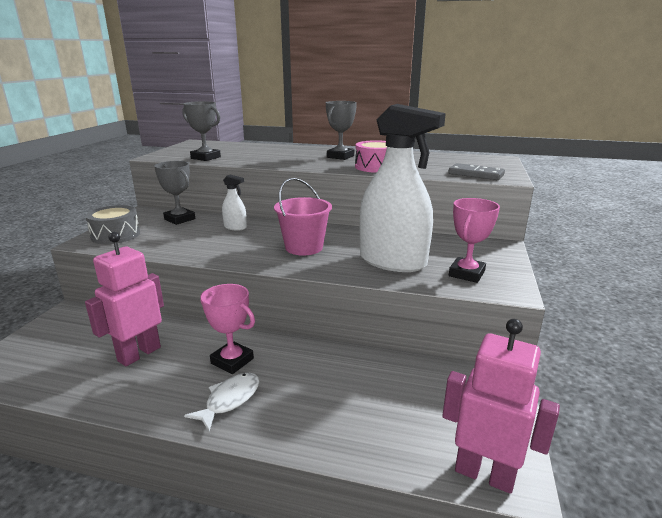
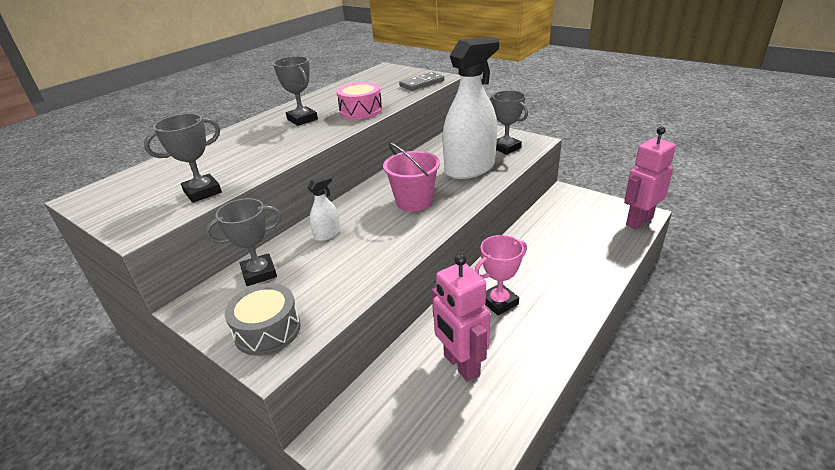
camera: 65 degrees left, 10 degrees up
(230, 400) = (551, 308): white fish -> none
(466, 274) = (506, 148): pink trophy -> grey trophy

